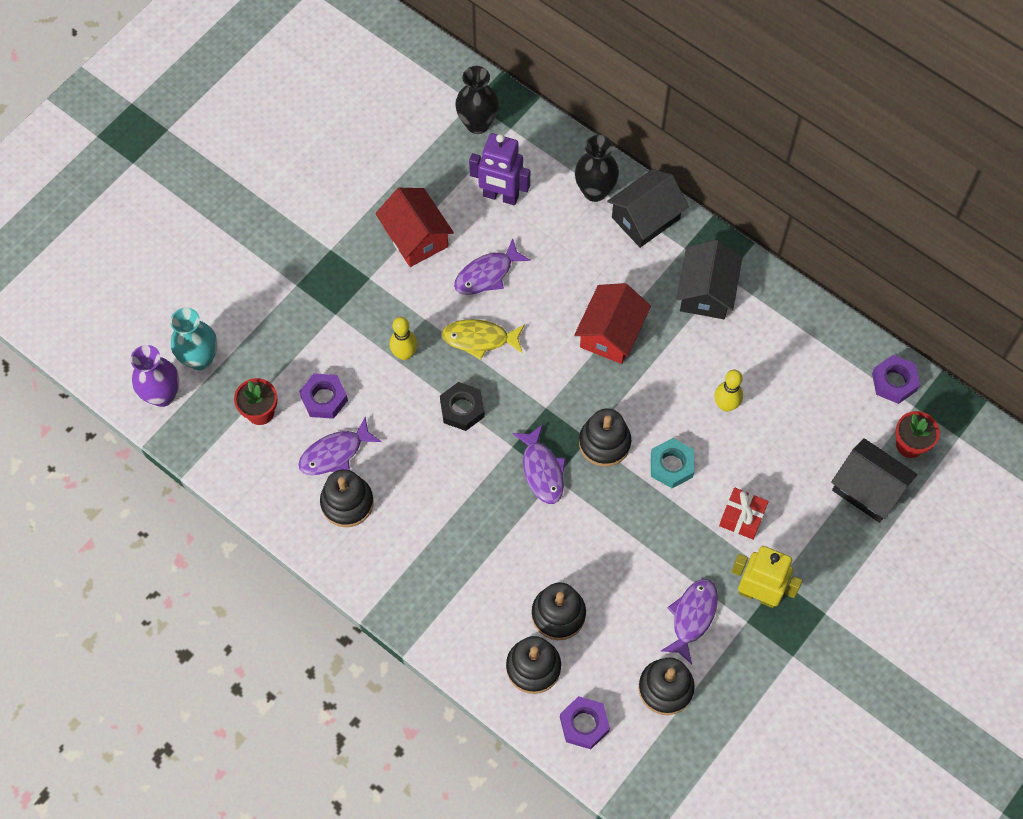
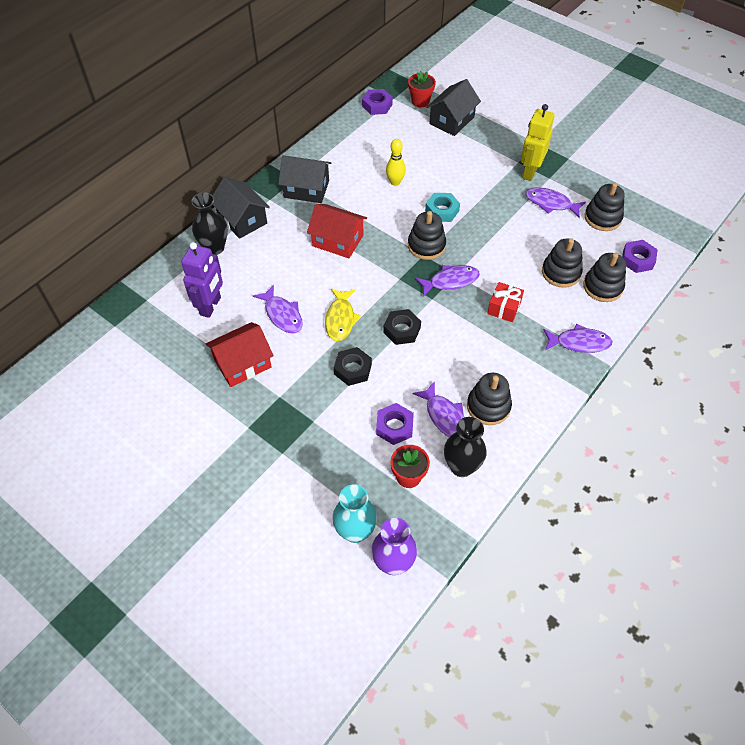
camera: 90 degrees left, 10 degrees down
(404, 354) = (353, 369): yellow bowling pin -> black nut
(439, 622) = (579, 343): none -> purple fish
(477, 124) = (138, 322): black vase -> black vase (461, 467)
(742, 518) = (477, 177): red gift -> red gift (504, 308)

